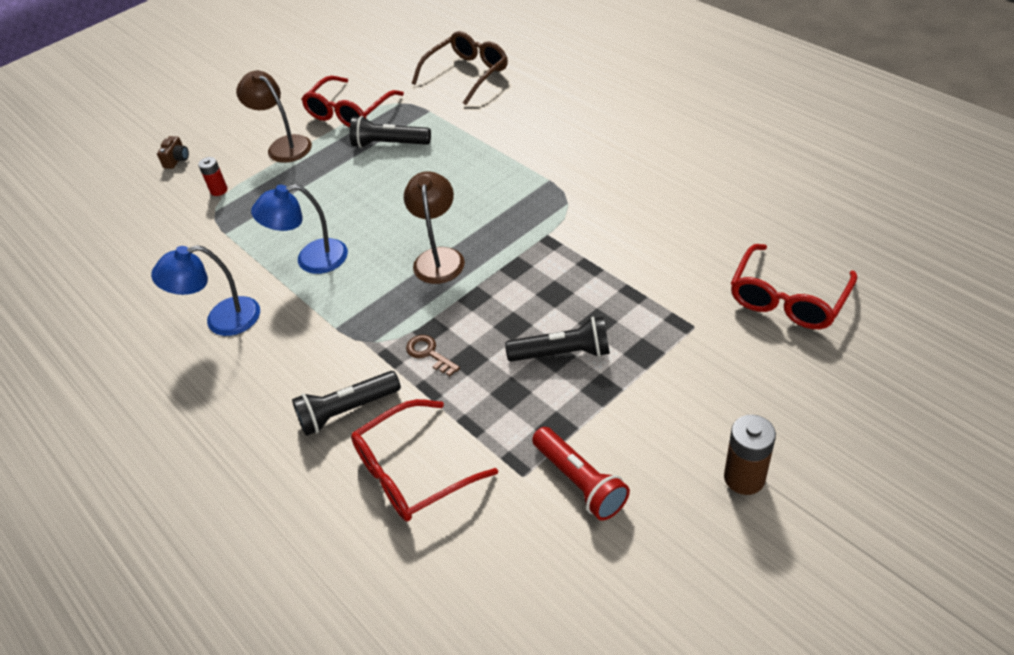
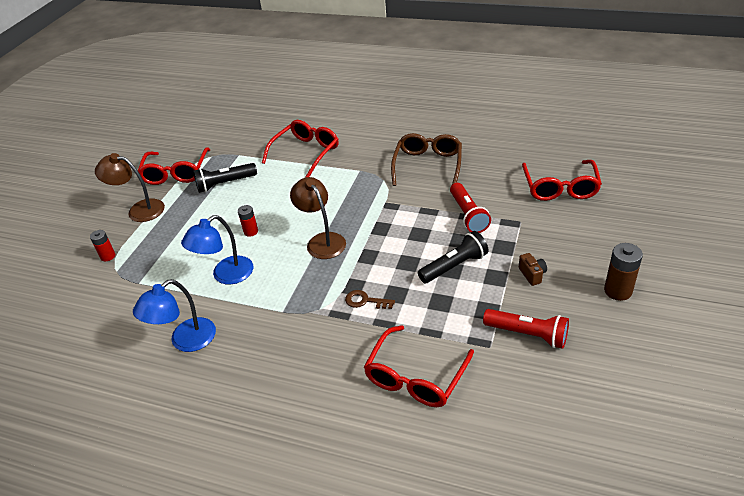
camera: 30 degrees left, 5 degrees down
(177, 160) = (51, 248): brown camera -> brown camera (532, 275)
(347, 411) = (336, 360): black flashlight -> none
(373, 216) = (251, 232): none -> red battery
(467, 74) = (247, 125): brown glasses -> brown glasses (428, 165)
(505, 134) = (306, 153): none -> red glasses
(633, 291) = (468, 215): none -> red flashlight

